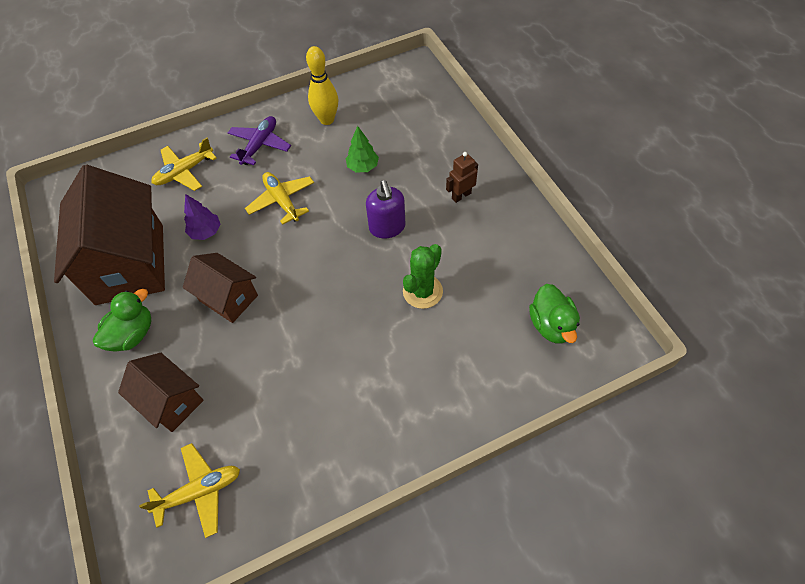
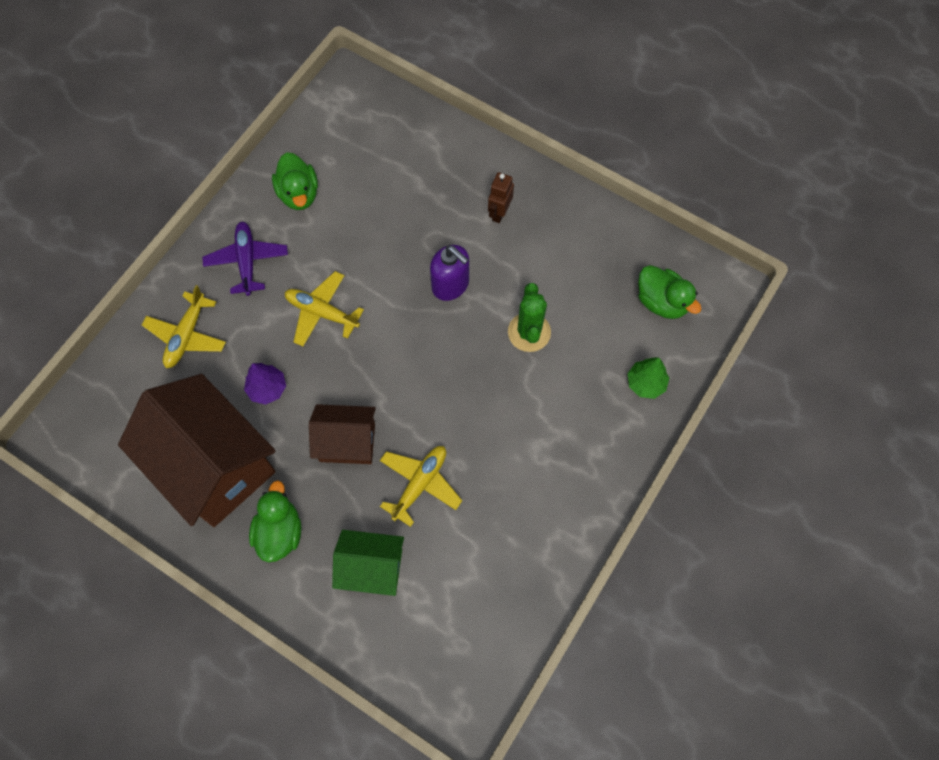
camera: 35 degrees left, 10 degrees up
(171, 401) = (372, 568): brown house -> green house
(199, 491) = (462, 625): yellow plane -> yellow plane (420, 484)
(327, 120) = (299, 194): yellow bowling pin -> green duck
(363, 167) = (378, 231): green tree -> green tree (645, 383)

